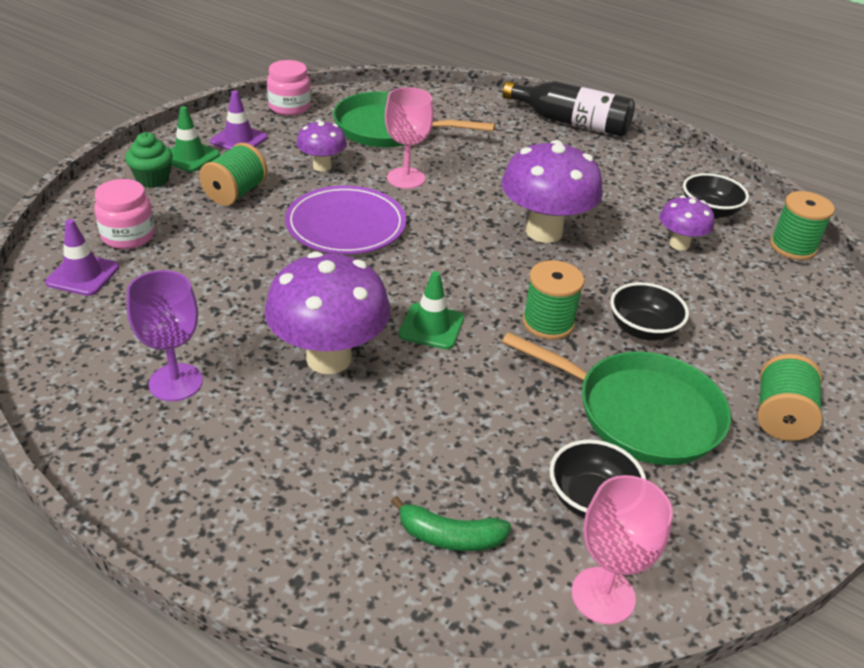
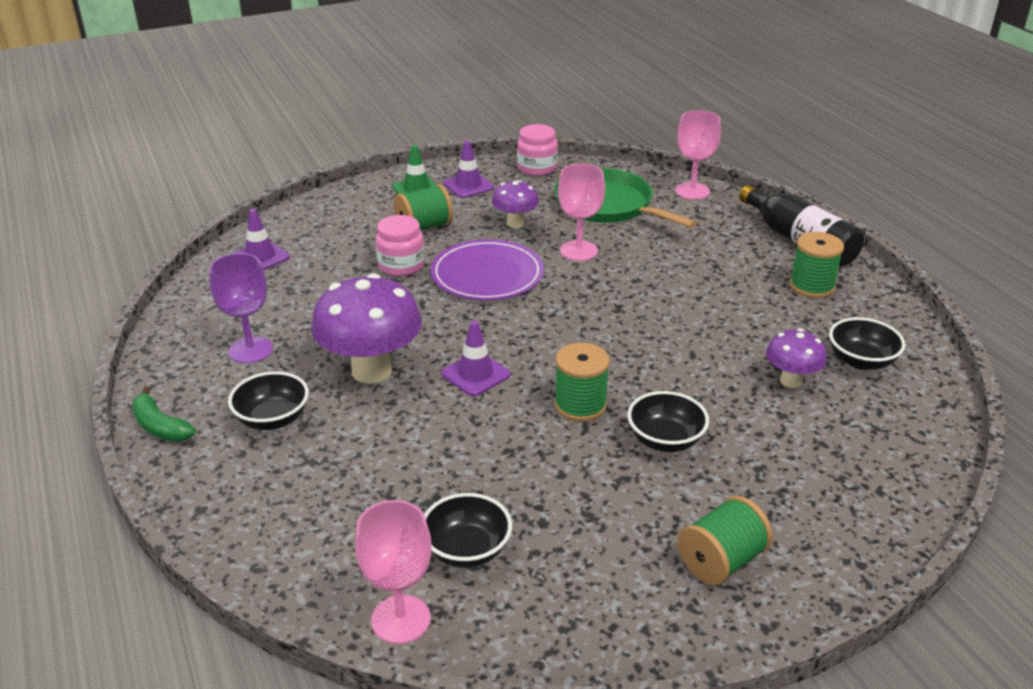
camera: 35 degrees right, 5 degrees down
(128, 236) = (316, 238): pink jar -> pink jar (401, 265)
(153, 179) = (372, 201): green cupcake -> none
(277, 449) = (272, 419): none -> black bowl
(431, 326) = (475, 374): green traffic cone -> purple traffic cone
(447, 98) = (692, 191): none -> pink goblet
(449, 537) = (330, 527): green banana -> green banana (160, 426)
(544, 232) = (660, 330): purple mushroom -> none
(640, 412) = (585, 504): green pan -> none
(792, 247) = (923, 422): green spool -> green spool (811, 286)

